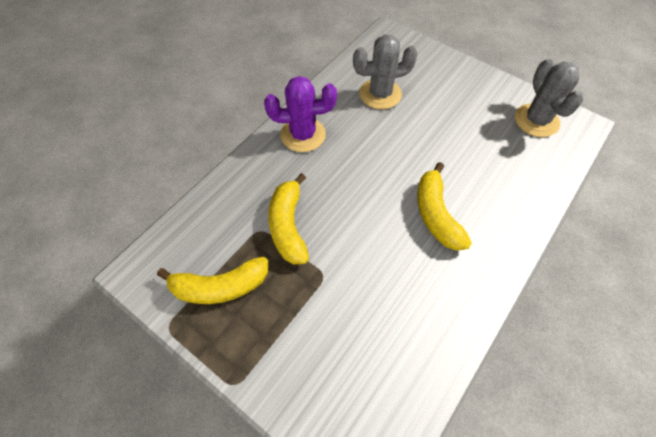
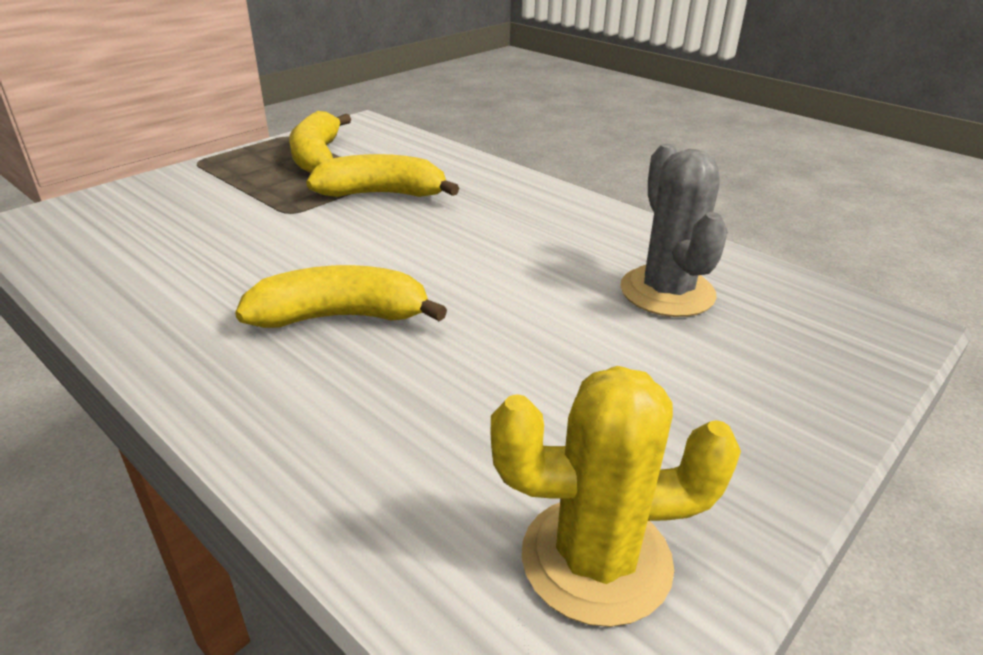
camera: 95 degrees right, 25 degrees down
(303, 135) = (554, 212): purple cactus -> none
(536, 120) = (596, 559): grey cactus -> yellow cactus

